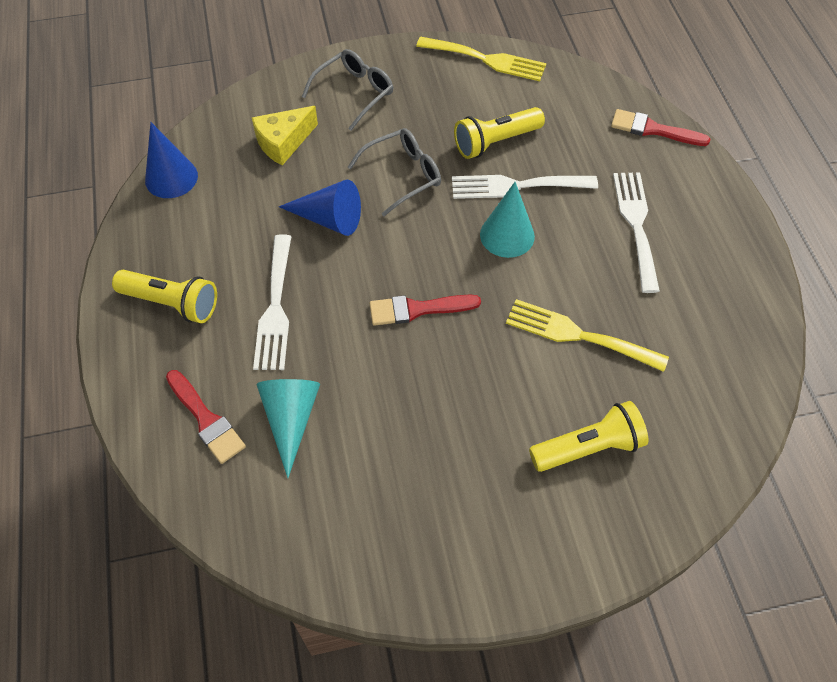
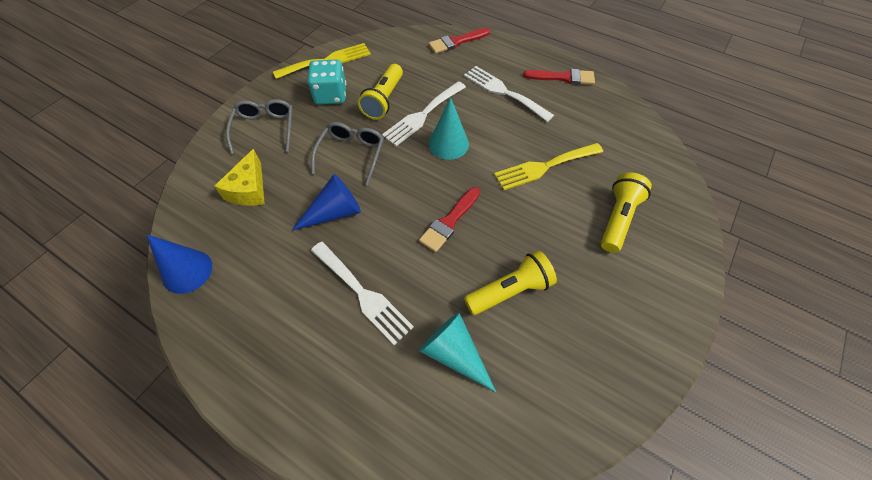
camera: 45 degrees left, 0 degrees up
(172, 303) = (284, 354): yellow flashlight -> yellow flashlight (510, 291)
(206, 419) = (401, 408): red brush -> red brush (563, 77)
(449, 100) = (330, 95): none -> turquoise dice

